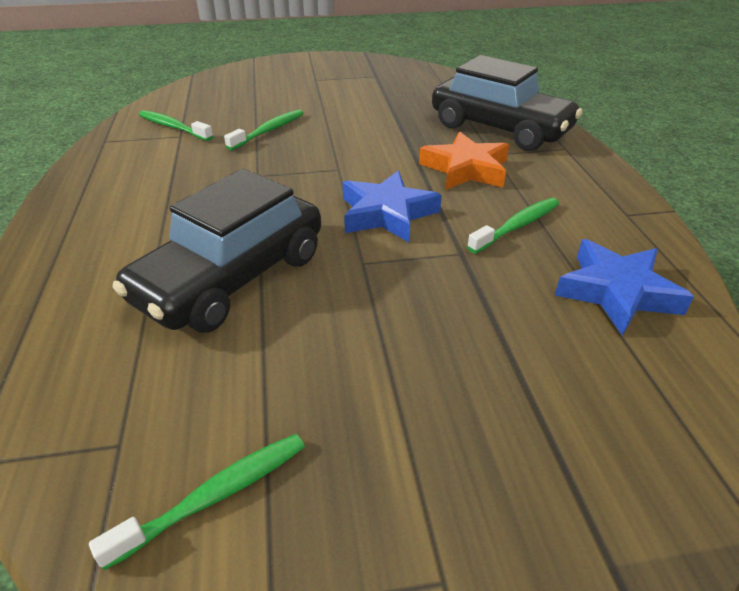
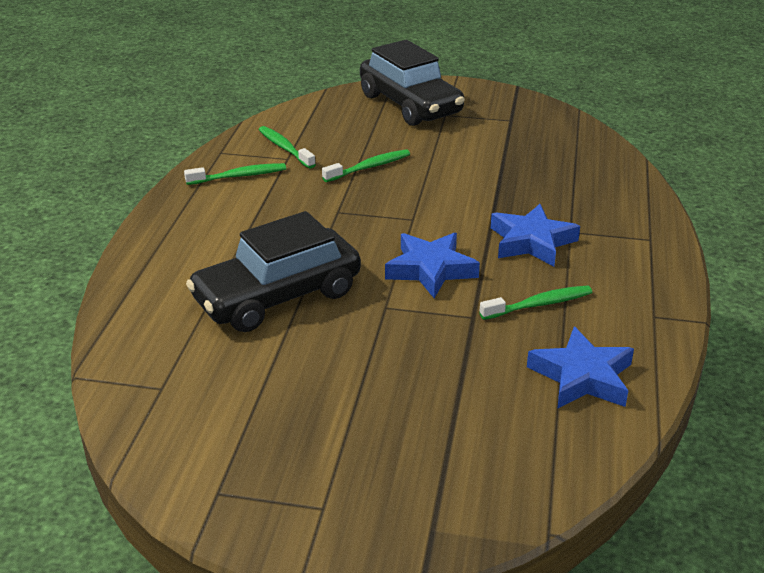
camera: 20 degrees right, 5 degrees down
(215, 496) = (209, 430): green toothbrush -> green toothbrush (239, 176)
(466, 169) = (531, 242): orange star -> blue star
(500, 129) = (598, 205): black car -> black car (410, 105)

